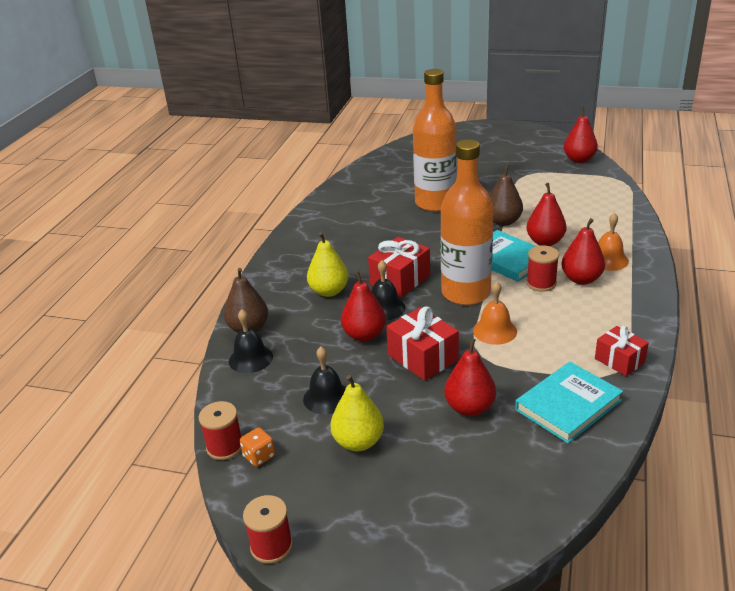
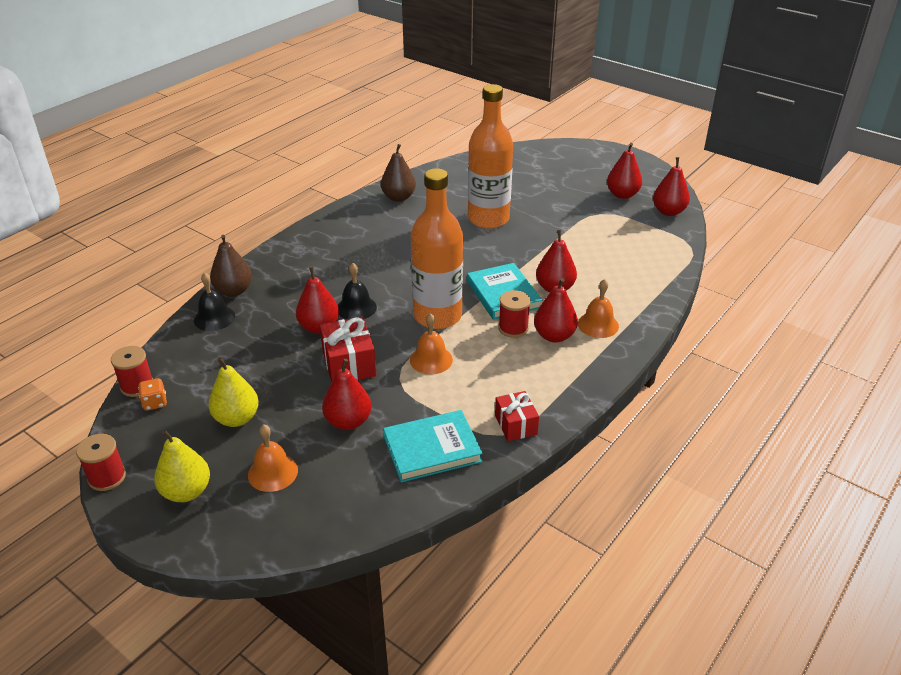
camera: 20 degrees right, 5 degrees up
(326, 397) = (244, 372): black bell -> none
(329, 291) = (324, 277): yellow pear -> yellow pear (186, 491)
(400, 280) = (392, 285): red gift -> none
(440, 478) = (273, 472): none -> orange bell
(503, 221) = (534, 256): brown pear -> brown pear (398, 197)
(530, 156) = (622, 195): none -> red pear

